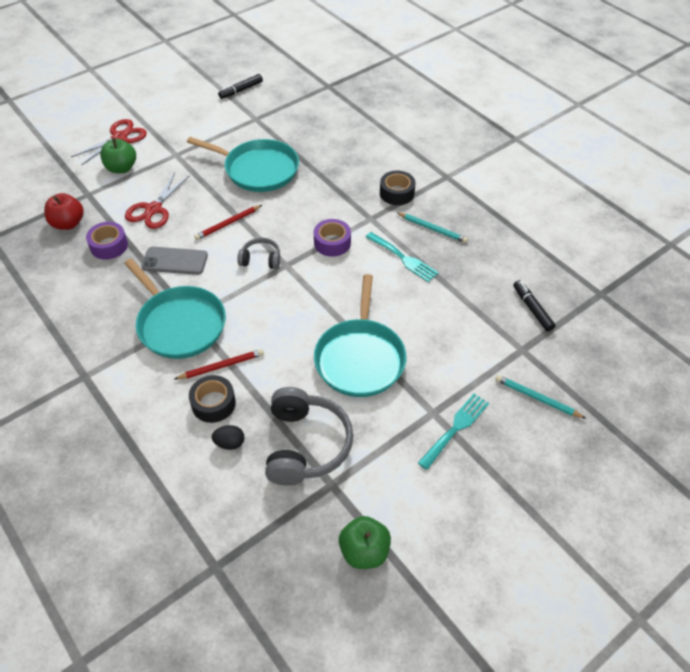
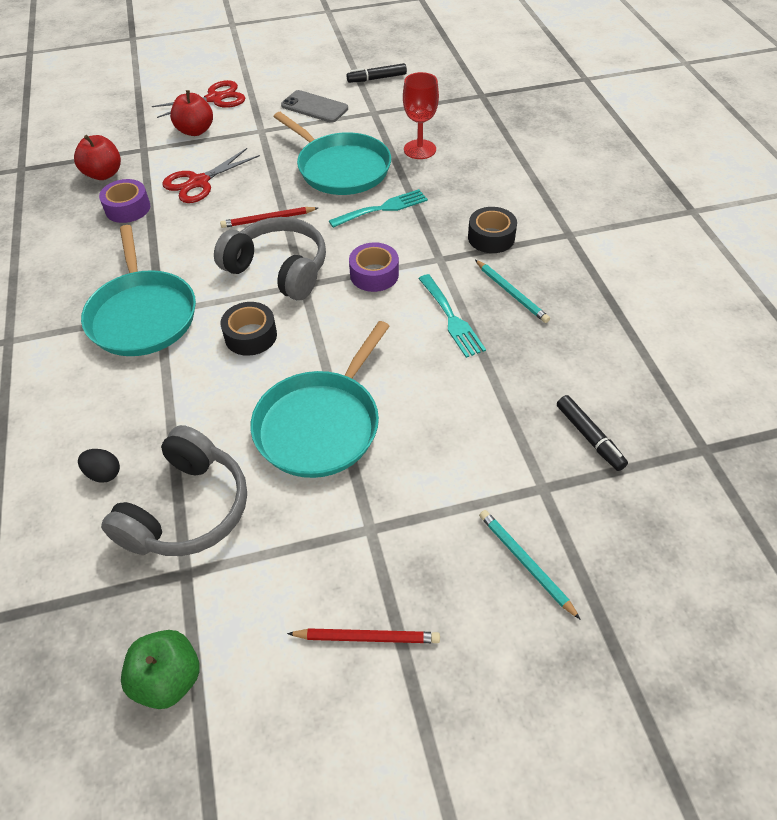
camera: 25 degrees right, 0 degrees up
(121, 168) = (195, 131): green apple -> red apple
(175, 261) = (184, 244): grey phone -> grey phone (314, 107)
(213, 403) = (117, 419): black tape -> black tape (250, 336)
(221, 366) = (155, 378): red pencil -> red pencil (367, 637)
(261, 259) = (279, 269): grey headphones -> grey headphones, size x1.90
(308, 140) = (420, 149): none -> red goblet
(455, 428) = (386, 562): turquoise fork -> turquoise fork (382, 209)
(532, 309) = (589, 437): black marker -> black marker turned 150 degrees clockwise

